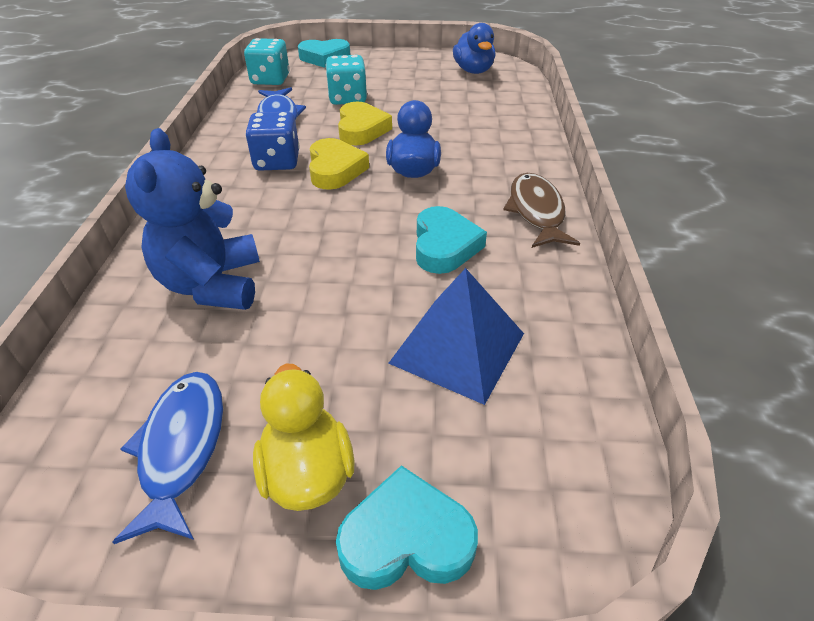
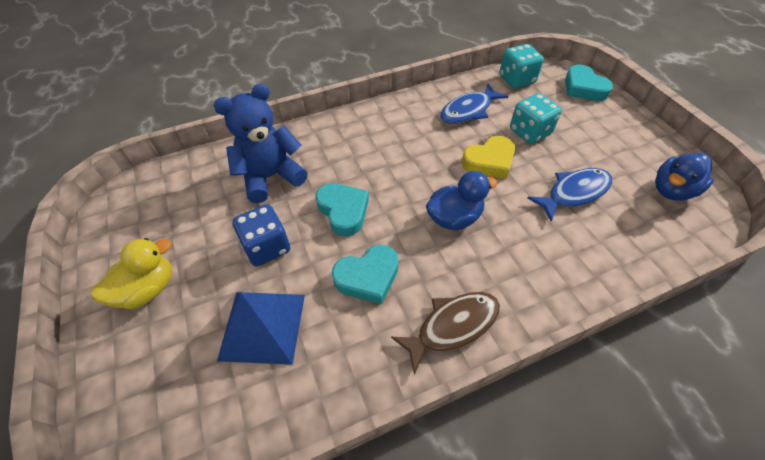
camera: 65 degrees right, 10 degrees up
(181, 448) = (153, 230): blue fish -> blue fish (574, 193)
(277, 162) = (410, 139): blue dice -> blue dice (267, 247)
(335, 170) = (422, 173): yellow heart -> none
(406, 538) = (114, 354): turquoise heart -> turquoise heart (343, 211)

